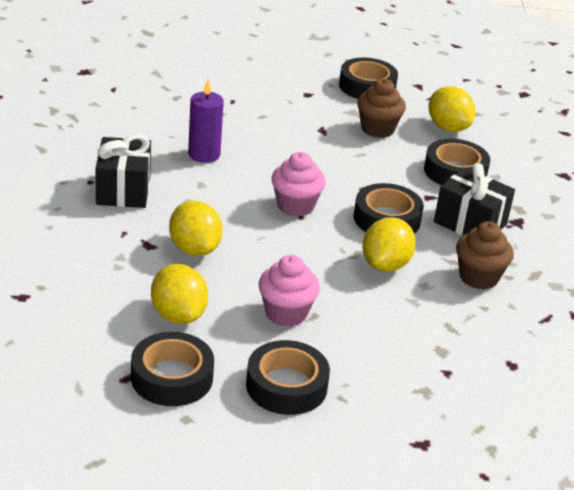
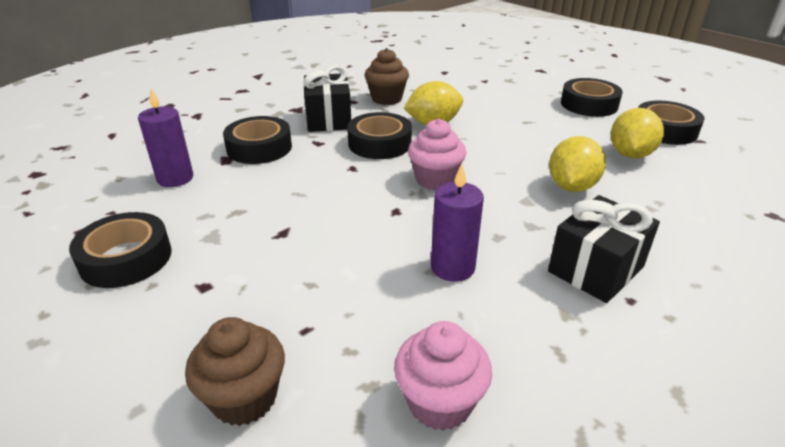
camera: 130 degrees left, 0 degrees up
(286, 313) = (545, 128): pink cupcake -> pink cupcake (439, 402)
(377, 129) = (232, 207): brown cupcake -> brown cupcake (244, 398)
(448, 127) = (175, 178): yellow lemon -> purple candle

